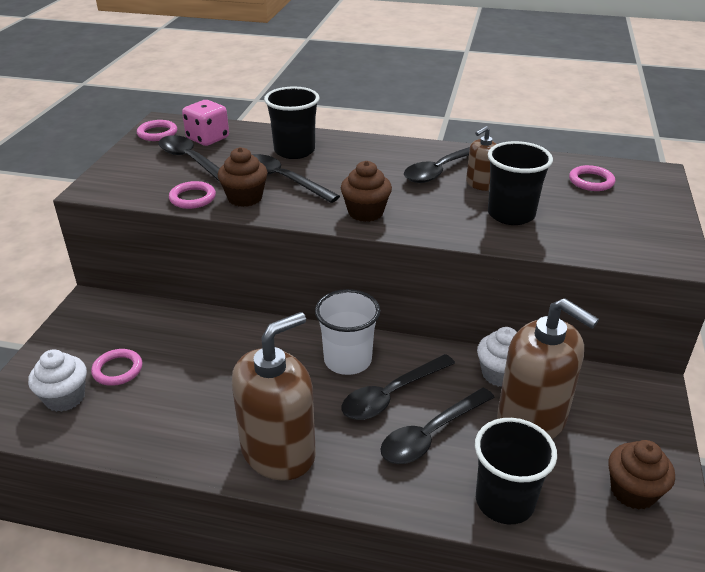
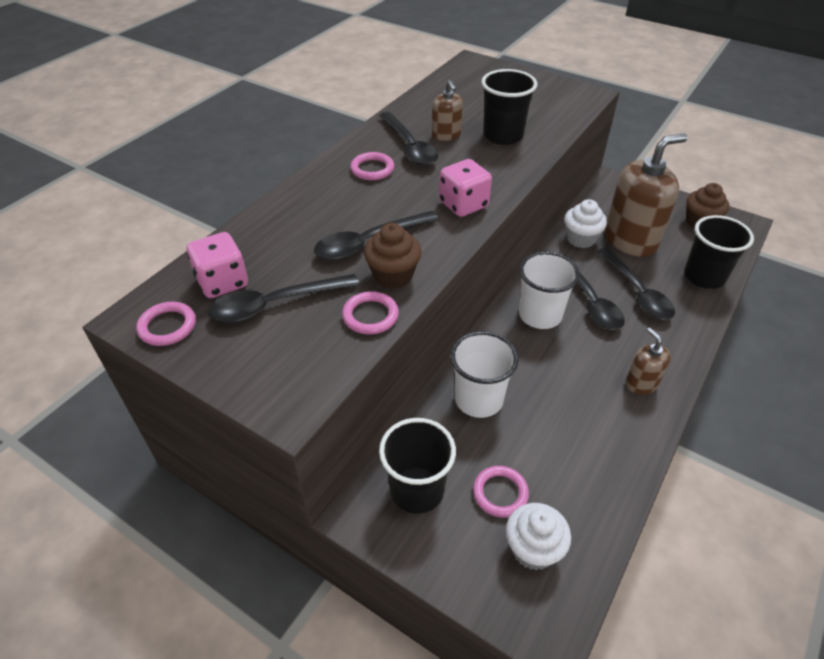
camera: 70 degrees left, 10 degrees up
(217, 339) = (478, 399): none -> white cup
(278, 451) = (641, 383): brown soap dispenser -> brown soap dispenser, size x0.48
(294, 151) = (308, 222): black cup -> black cup (417, 490)
(365, 212) = (463, 205): brown cupcake -> pink dice
(591, 181) = (470, 89): pink ring -> pink ring (372, 169)

